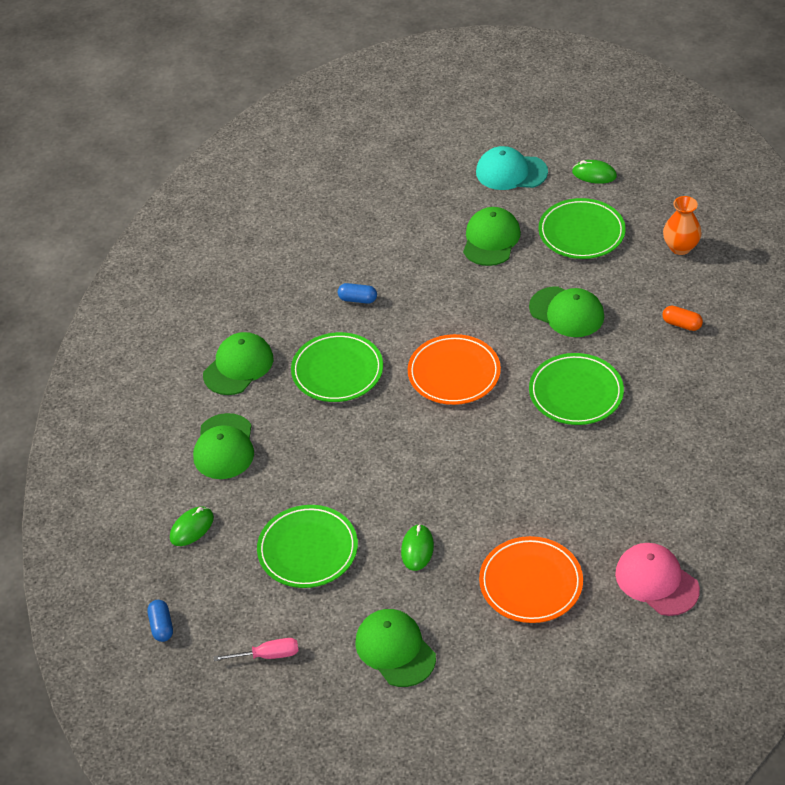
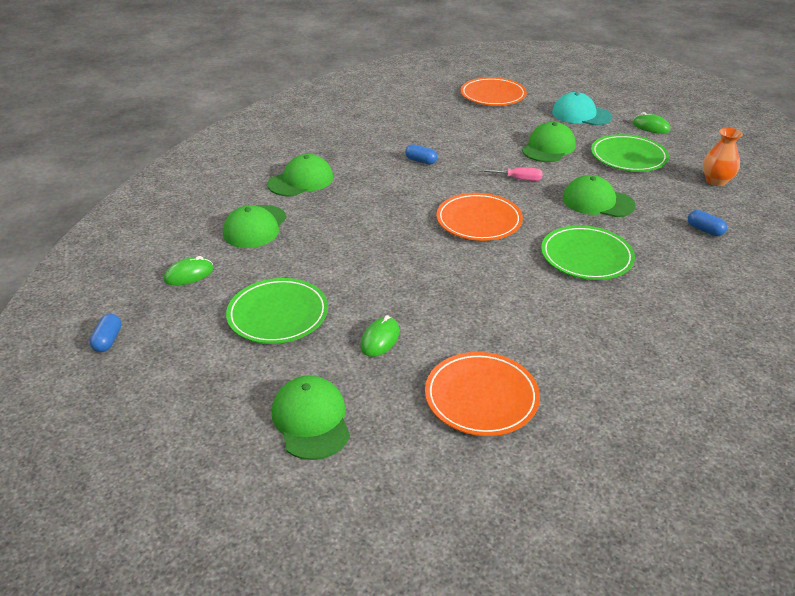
camera: 15 degrees right, 10 degrees down
(267, 655) = (184, 390): pink screwdriver -> pink screwdriver (517, 179)
(337, 371) = (379, 199): green plate -> none
(397, 162) = (493, 95): none -> orange plate
(567, 312) = (597, 202): green cap -> green cap turned 150 degrees clockwise
(656, 581) = (622, 431): pink cap -> none
(681, 324) = (704, 230): orange capsule -> blue capsule

